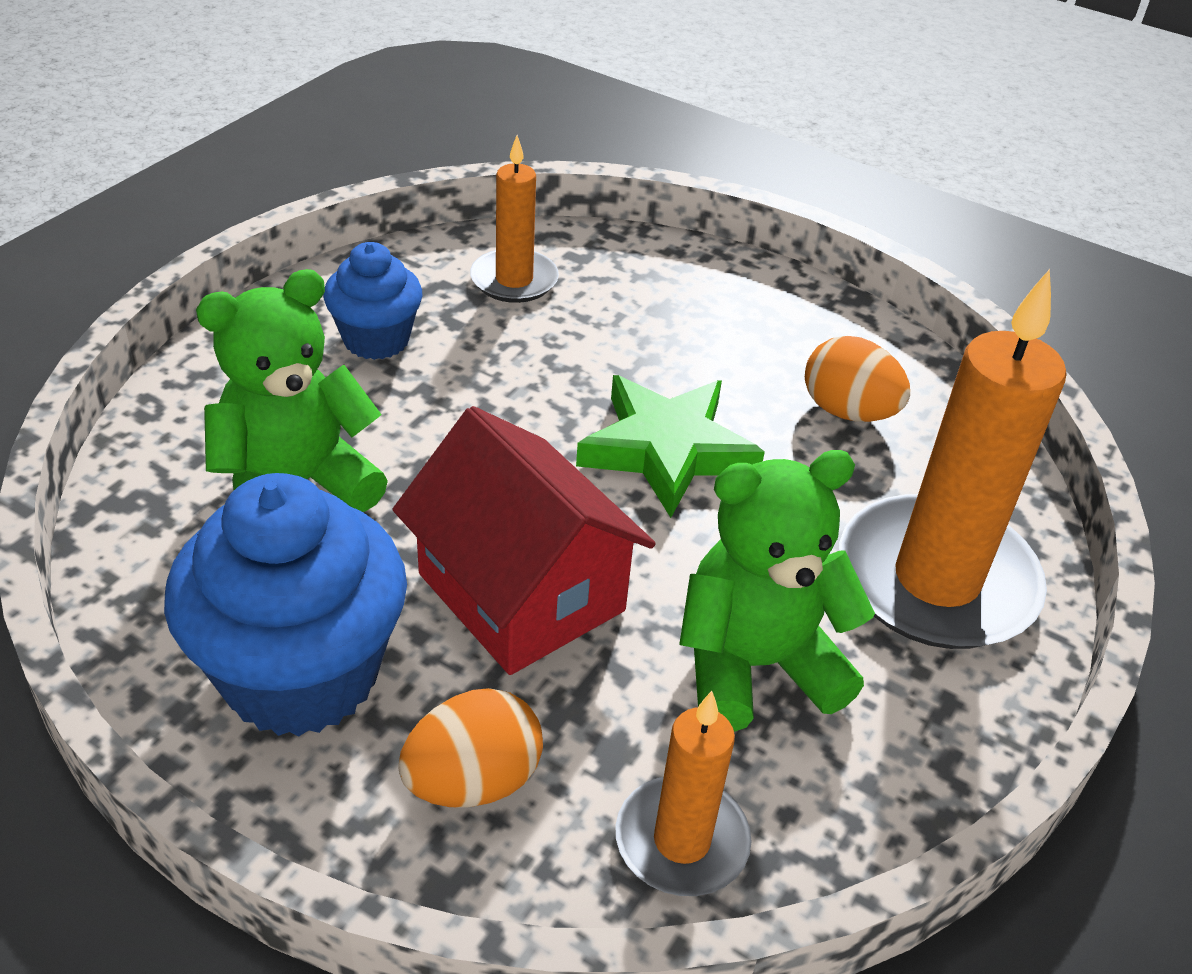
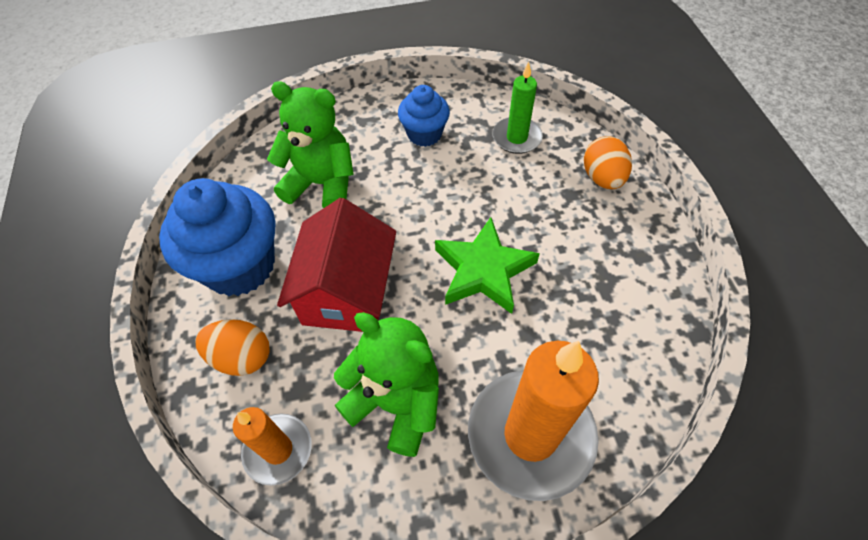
camera: 50 degrees right, 15 degrees up
(514, 280) = (516, 138): orange candle -> green candle
(848, 412) = (599, 313): orange egg -> orange egg (602, 178)

